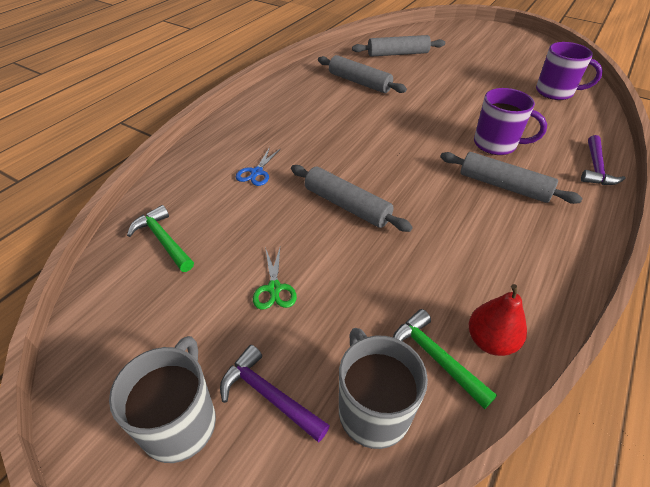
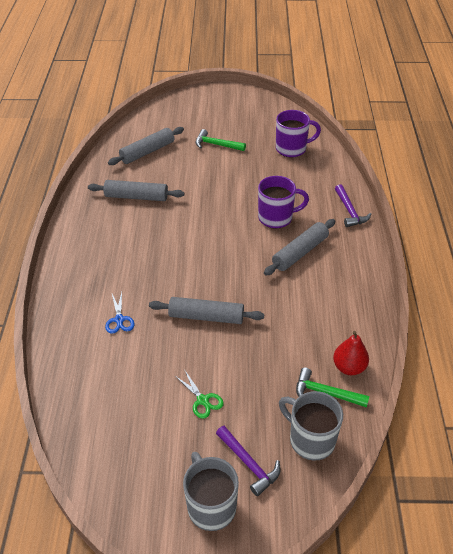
camera: 30 degrees left, 0 degrees up
(163, 240) = (96, 406): green hammer -> green hammer (216, 145)
(268, 395) = (249, 464): purple hammer -> purple hammer turned 135 degrees counterclockwise
(503, 186) = (300, 252): grey rolling pin -> grey rolling pin turned 45 degrees counterclockwise

